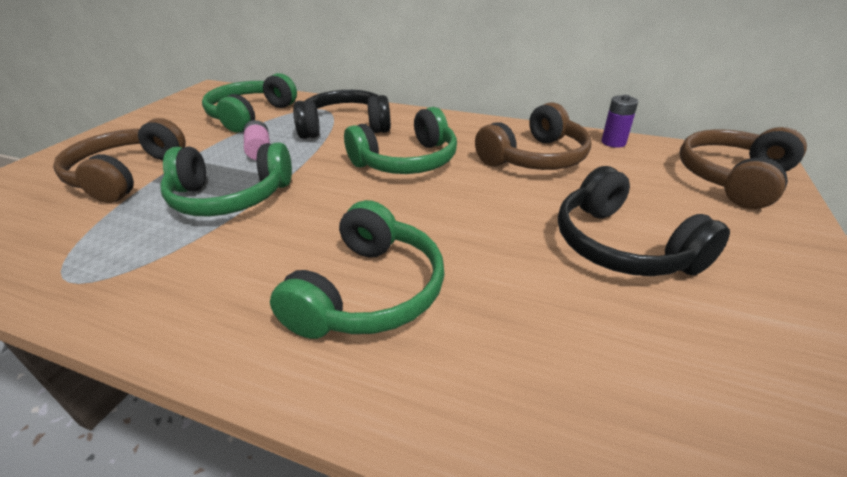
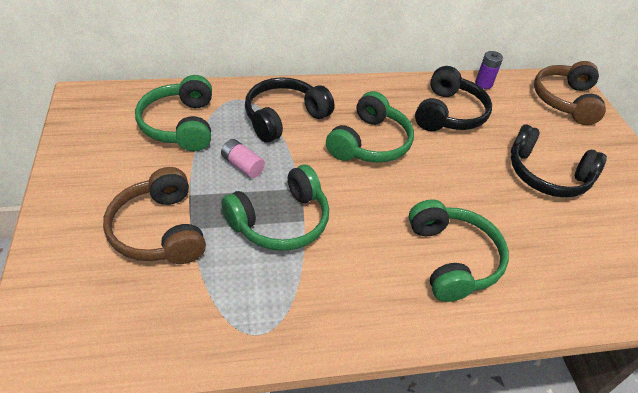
camera: 35 degrees left, 10 degrees up
(535, 158) = (449, 113): brown headphones -> black headphones

